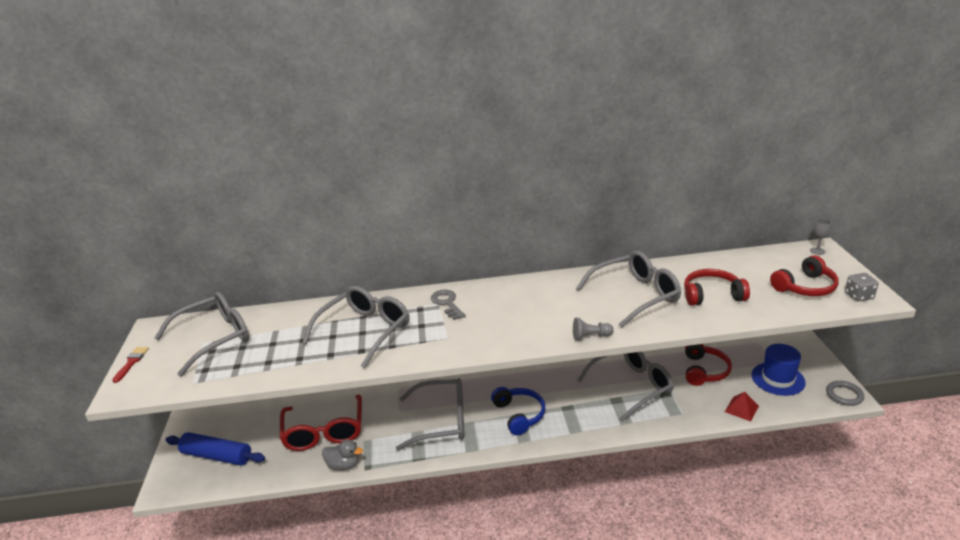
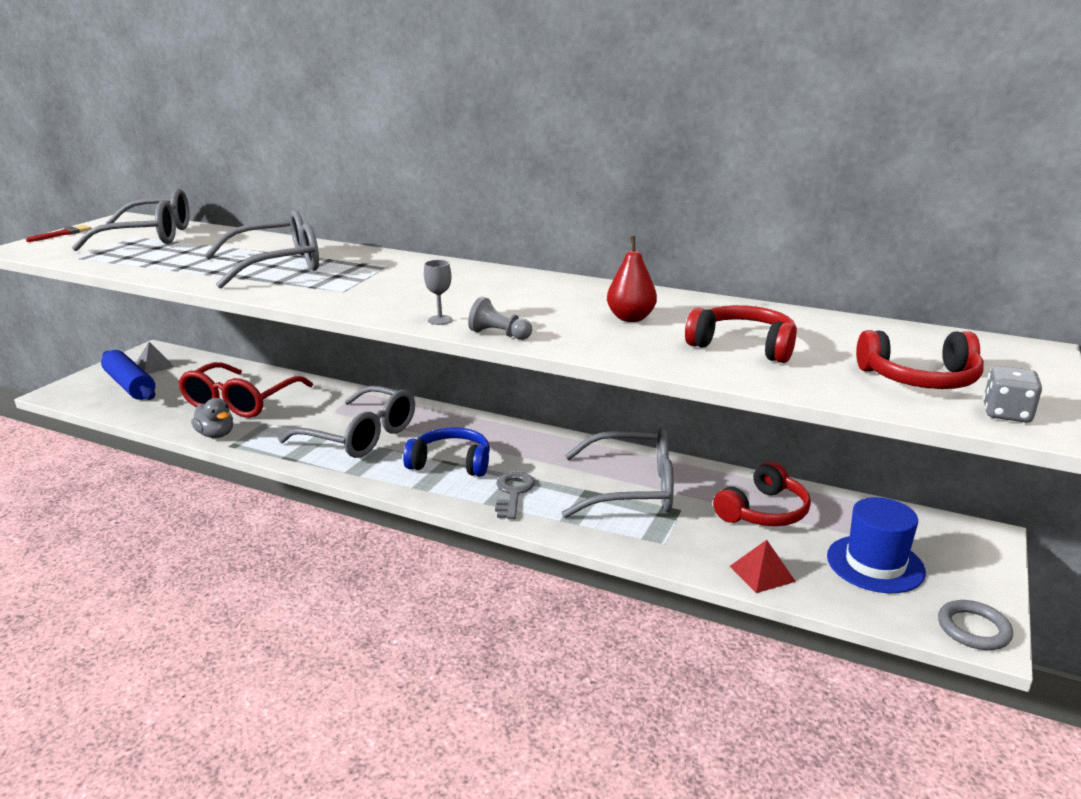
camera: 30 degrees right, 5 degrees down
(211, 431) = (154, 366): none -> grey pyramid
(447, 303) = (397, 268): grey key -> grey key (513, 493)
(519, 415) = (451, 463): blue headphones -> blue headphones turned 90 degrees counterclockwise
(635, 295) = (630, 318): grey glasses -> red pear
(817, 251) = (1020, 351): grey goblet -> grey goblet (440, 320)

